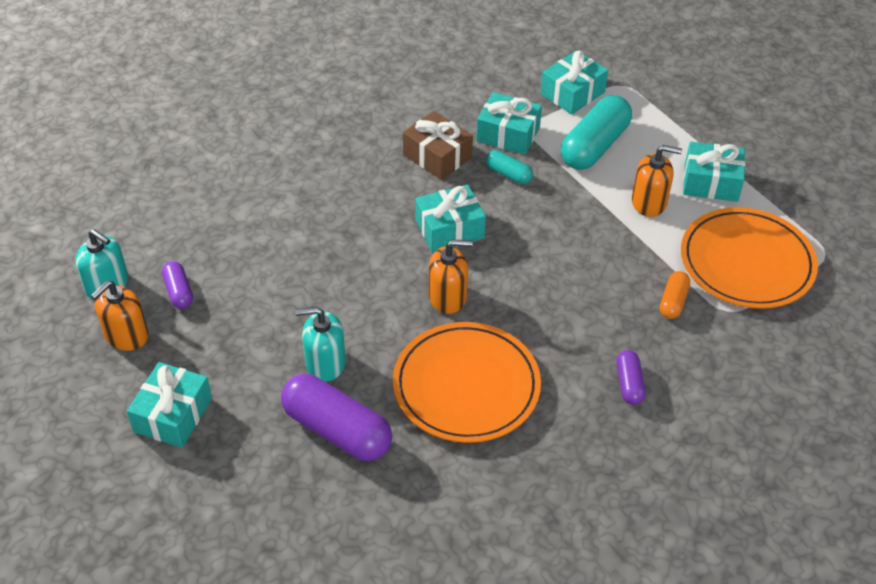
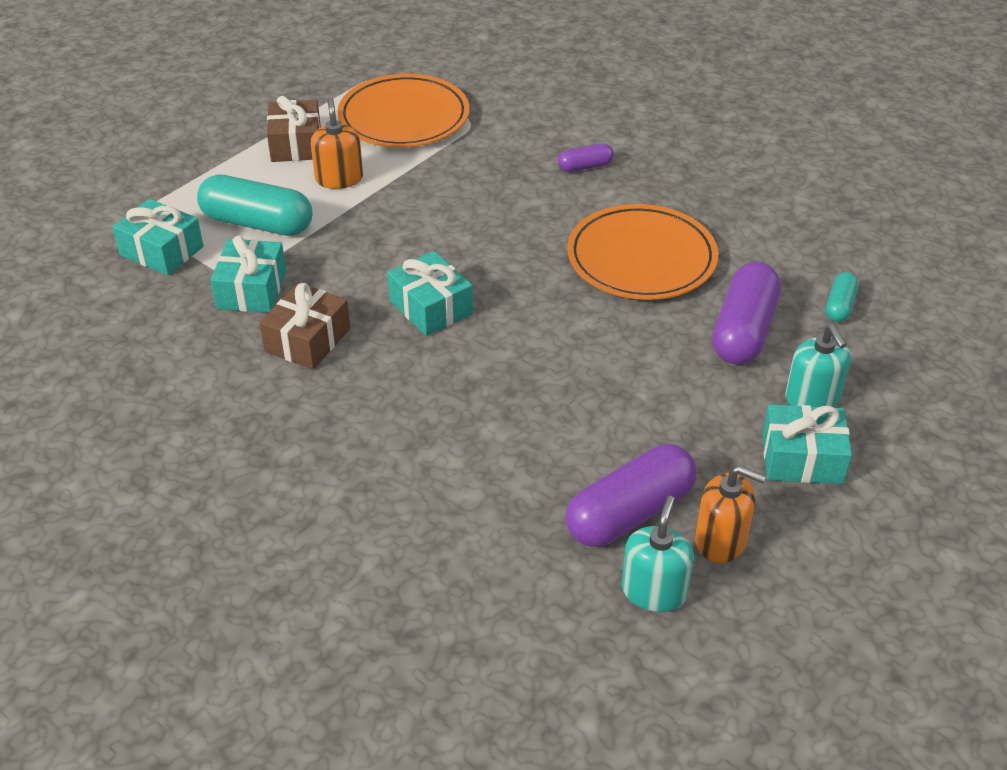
camera: 105 degrees left, 5 degrees down
(179, 292) = (630, 513): purple capsule -> purple capsule, size x1.98
(325, 363) = (667, 359): turquoise soap dispenser -> turquoise soap dispenser (812, 397)
(447, 297) = (533, 290): orange soap dispenser -> none
(508, 174) = (324, 278): turquoise capsule -> turquoise capsule (839, 306)
(673, 302) = (473, 152): orange capsule -> none
(711, 182) = (296, 144): turquoise gift -> brown gift

